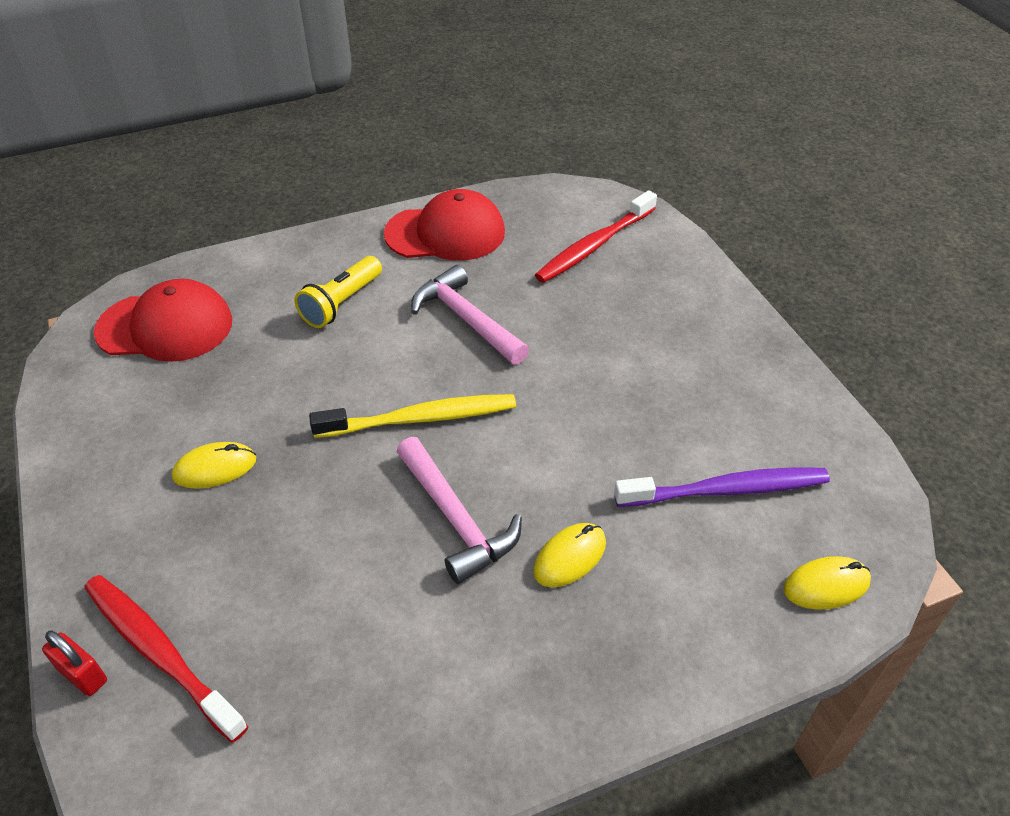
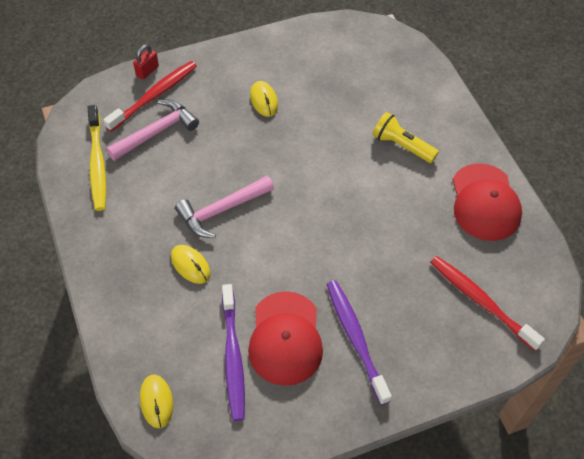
camera: 90 degrees right, 10 degrees up
(165, 327) = (375, 62): red cap -> red cap (285, 338)
(421, 419) = (298, 192): yellow toothbrush -> yellow toothbrush (97, 163)
(466, 319) = (389, 215): pink hammer -> pink hammer (156, 132)
(667, 357) = (355, 338): none -> purple toothbrush

